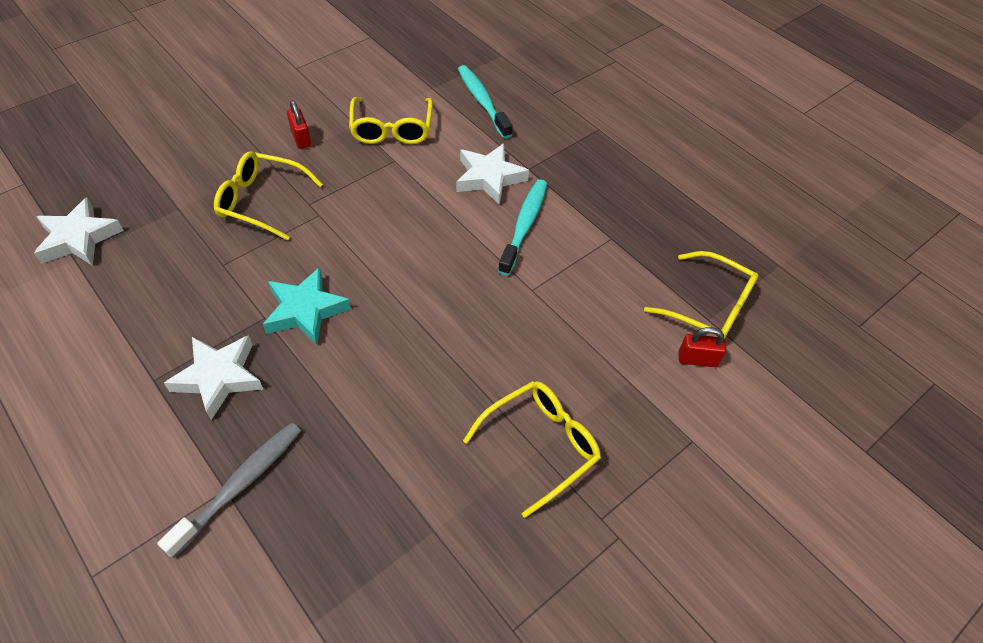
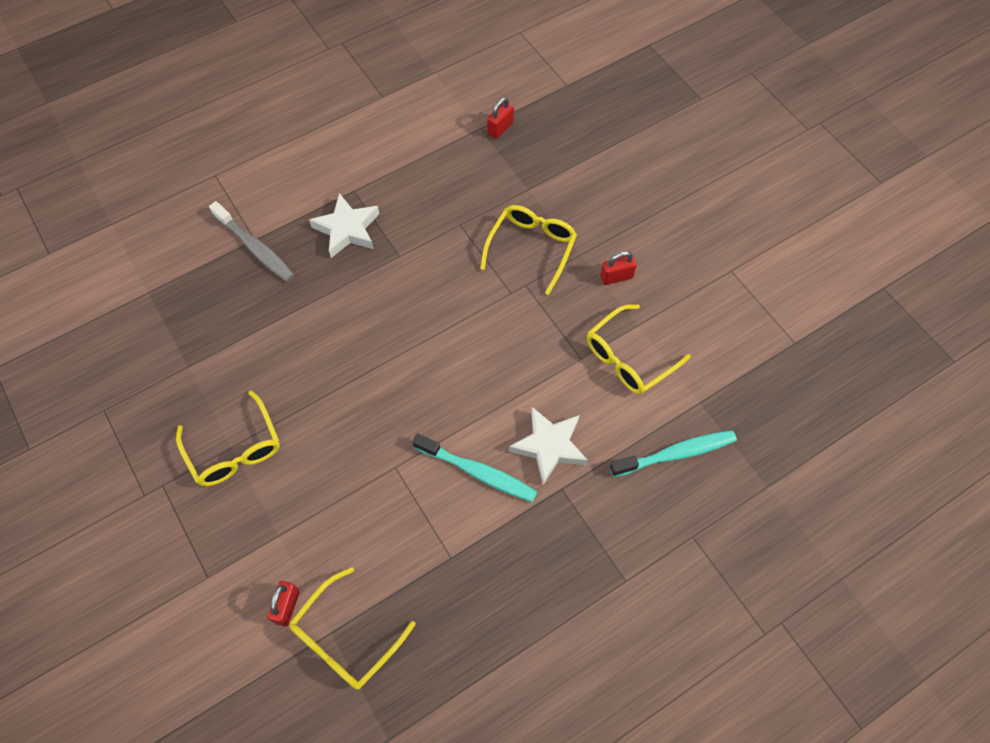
camera: 100 degrees right, 10 degrees up
(79, 238) = (500, 128): white star -> red padlock
(305, 310) = (401, 284): turquoise star -> none
(392, 129) = (628, 358): yellow glasses -> yellow glasses turned 45 degrees counterclockwise

